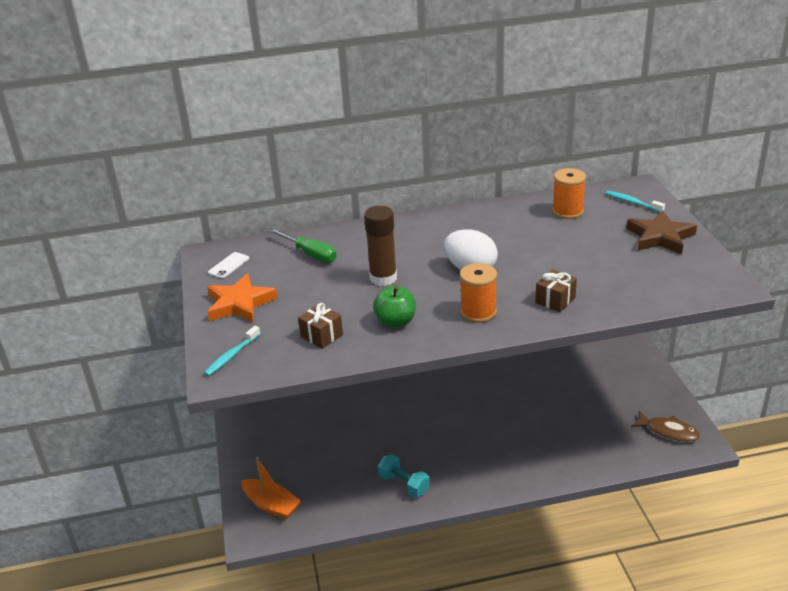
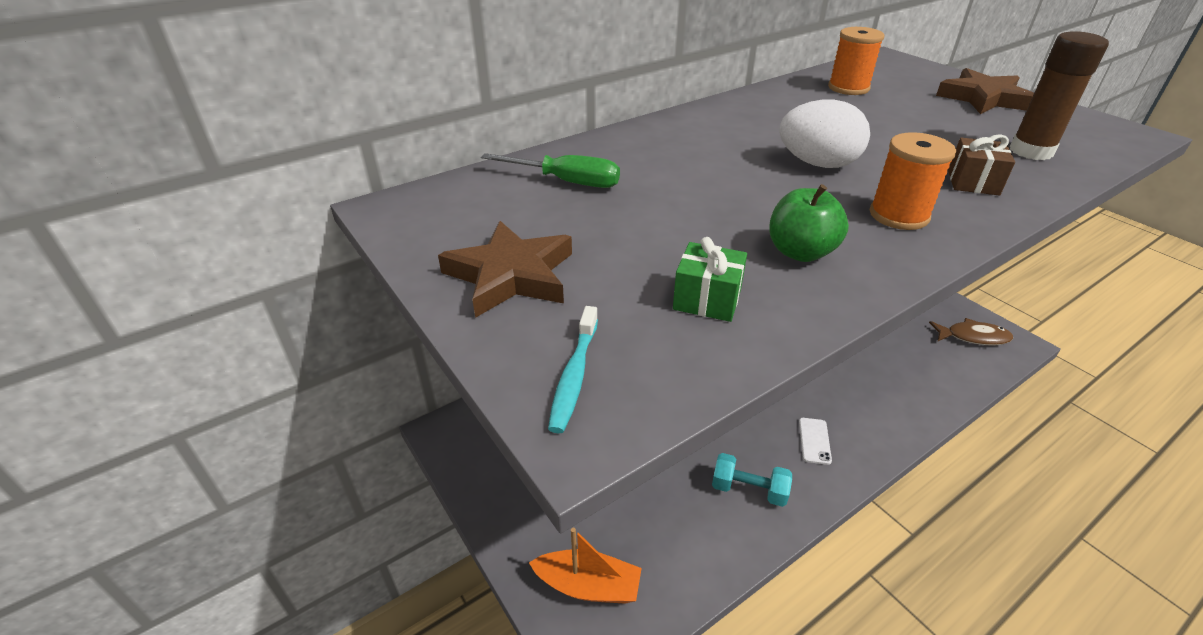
camera: 25 degrees left, 5 degrees up
(229, 265) = (442, 219): white phone -> white phone (814, 441)
(239, 304) = (511, 275): orange star -> brown star
(321, 336) = (707, 299): brown gift -> green gift
(383, 278) = (711, 195): brown glue stick -> brown glue stick (1031, 151)
(632, 202) = (904, 72): turquoise toothbrush -> none

